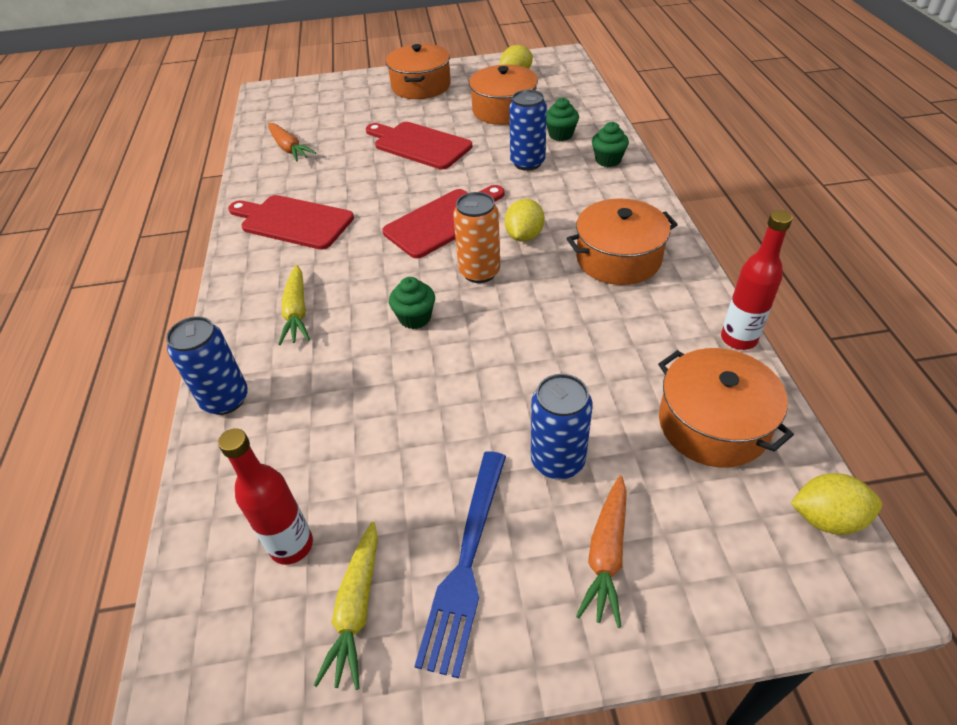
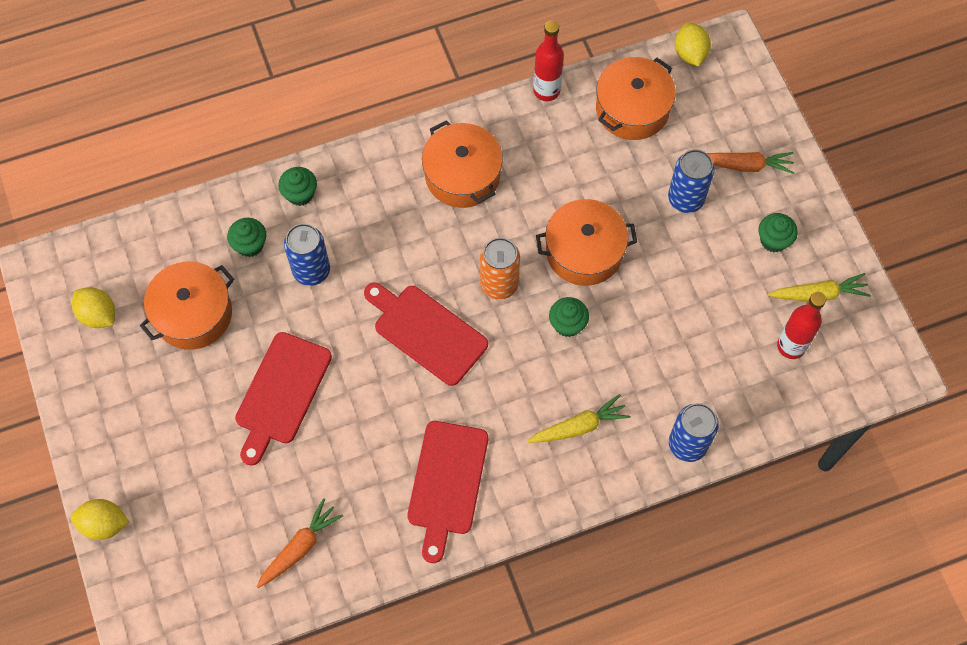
camera: 105 degrees left, 20 degrees up
(421, 86) = (129, 429): orange pot -> orange pot (584, 251)
(466, 564) = (773, 240): blue fork -> green cupcake
(524, 236) = (441, 255): yellow lemon -> yellow lemon (104, 524)

